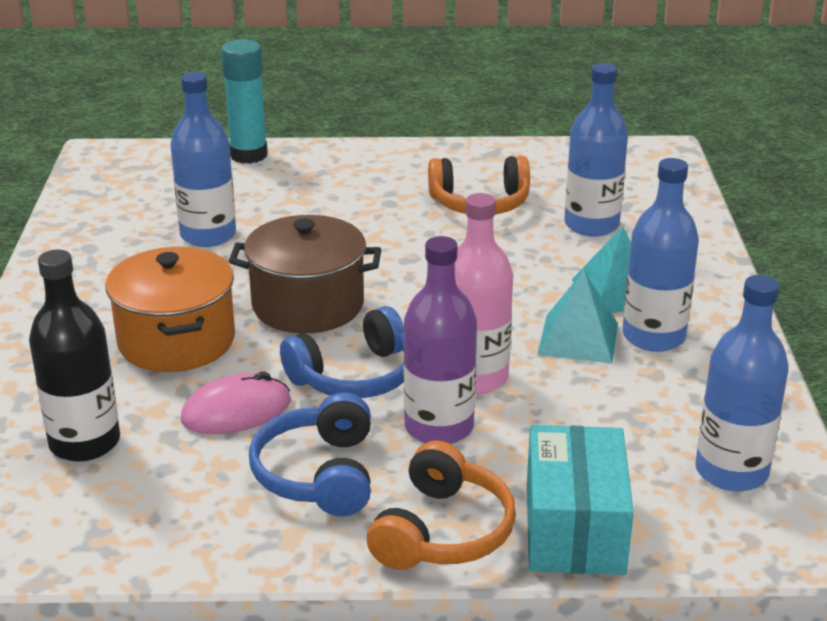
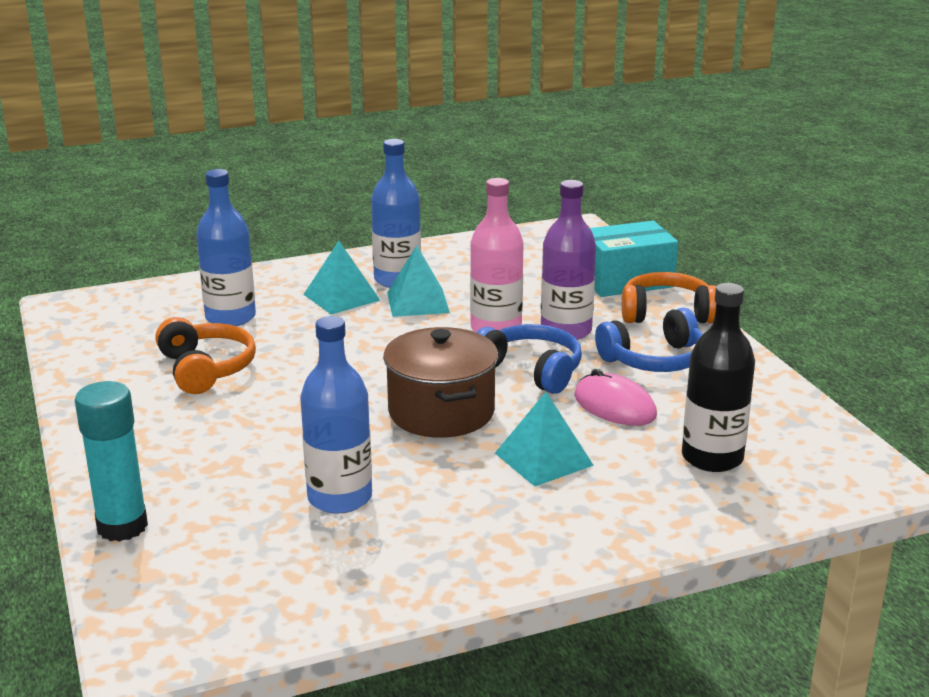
camera: 110 degrees left, 5 degrees down
(176, 341) = (543, 459): orange pot -> turquoise pyramid
(731, 471) = (533, 248): blue bottle -> none

